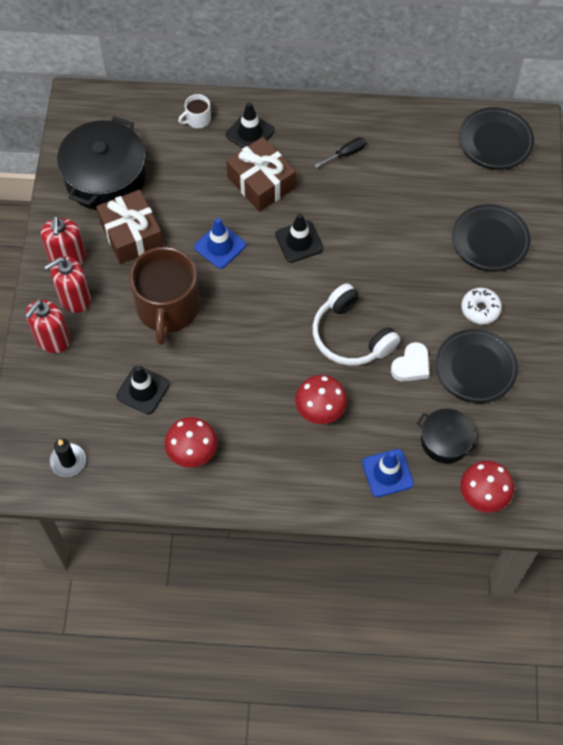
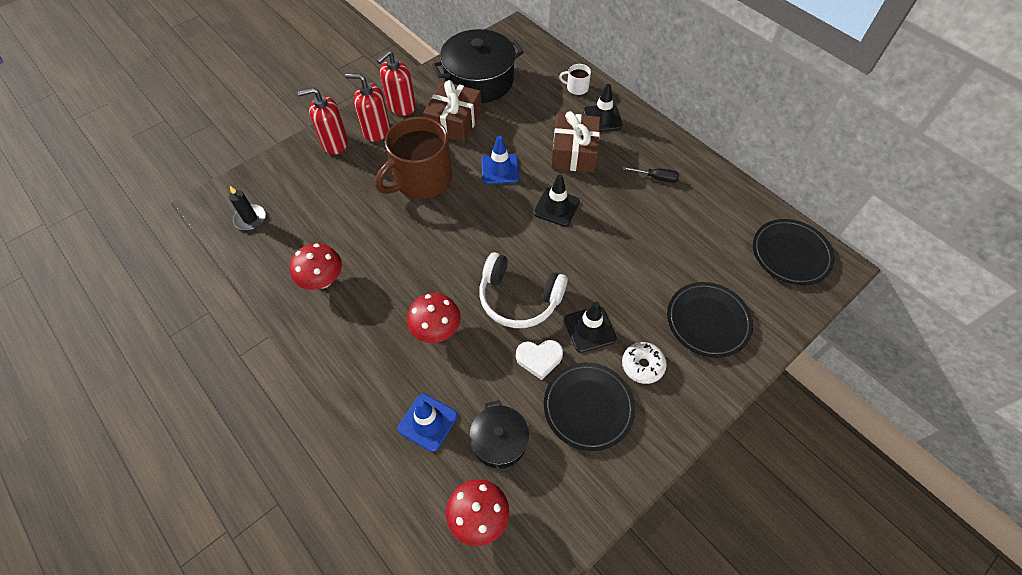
camera: 45 degrees right, 5 degrees down
(143, 390) = (345, 215): black traffic cone -> black traffic cone (590, 329)
(351, 336) = (519, 298): white headphones -> white headphones turned 75 degrees counterclockwise

